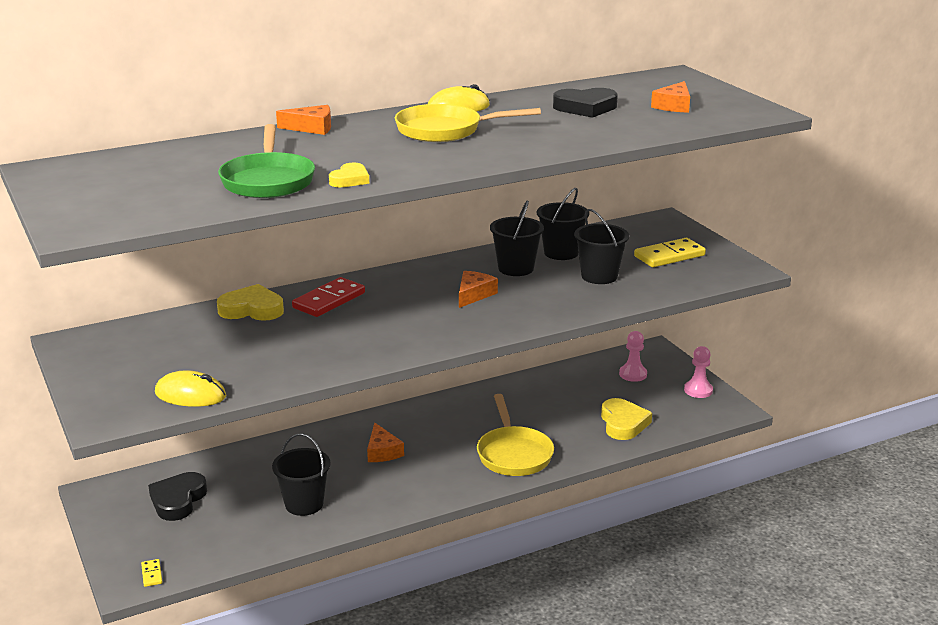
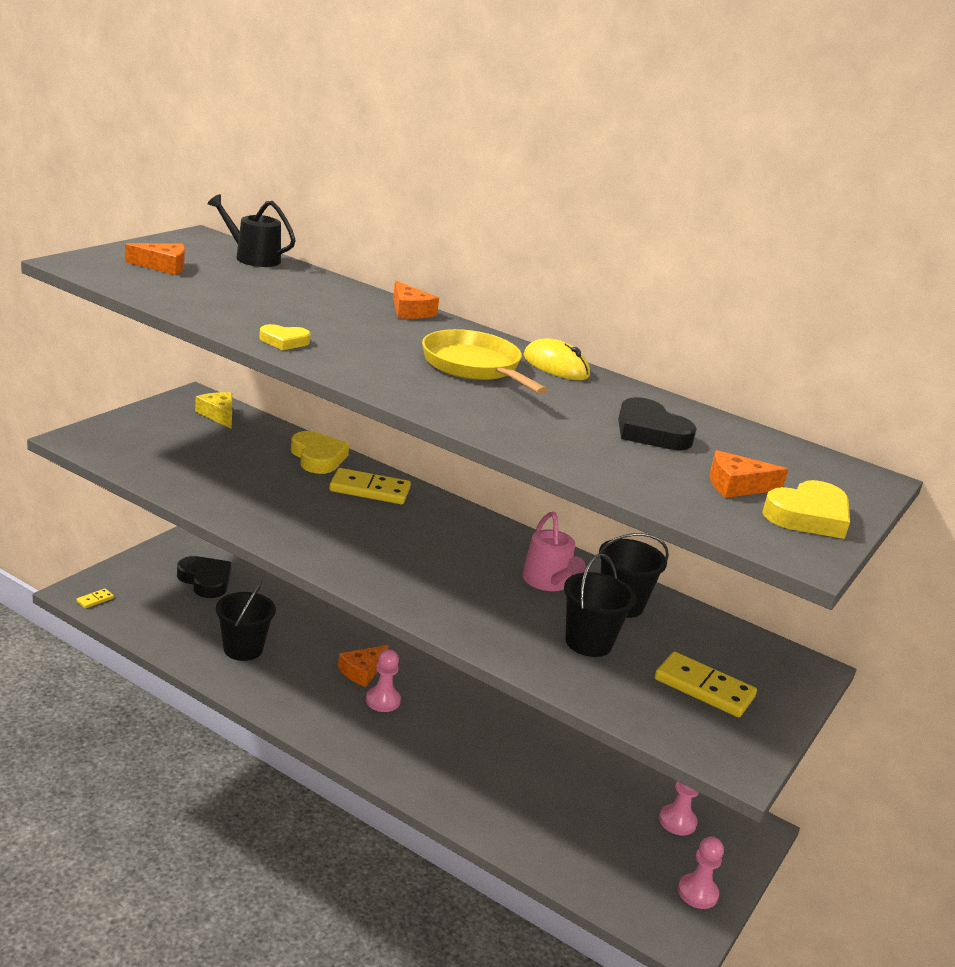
camera: 55 degrees right, 0 degrees up
(122, 338) = (218, 415): none -> yellow cheese
(126, 158) = (253, 258): none -> black watering can
(178, 500) = (205, 580): black heart -> black heart turned 60 degrees clockwise
(190, 395) = (141, 465): yellow mouse -> none
(268, 181) = (249, 311): green pan -> none
(329, 300) = (369, 490): red domino -> yellow domino
(427, 452) = (383, 701): none -> pink pawn
(474, 294) = (459, 567): orange cheese -> orange cheese (163, 266)
(513, 454) = (426, 763): yellow pan -> none
(516, 268) = (548, 581): black bucket -> pink watering can
(623, 423) = (560, 838): yellow heart -> yellow heart (808, 516)

